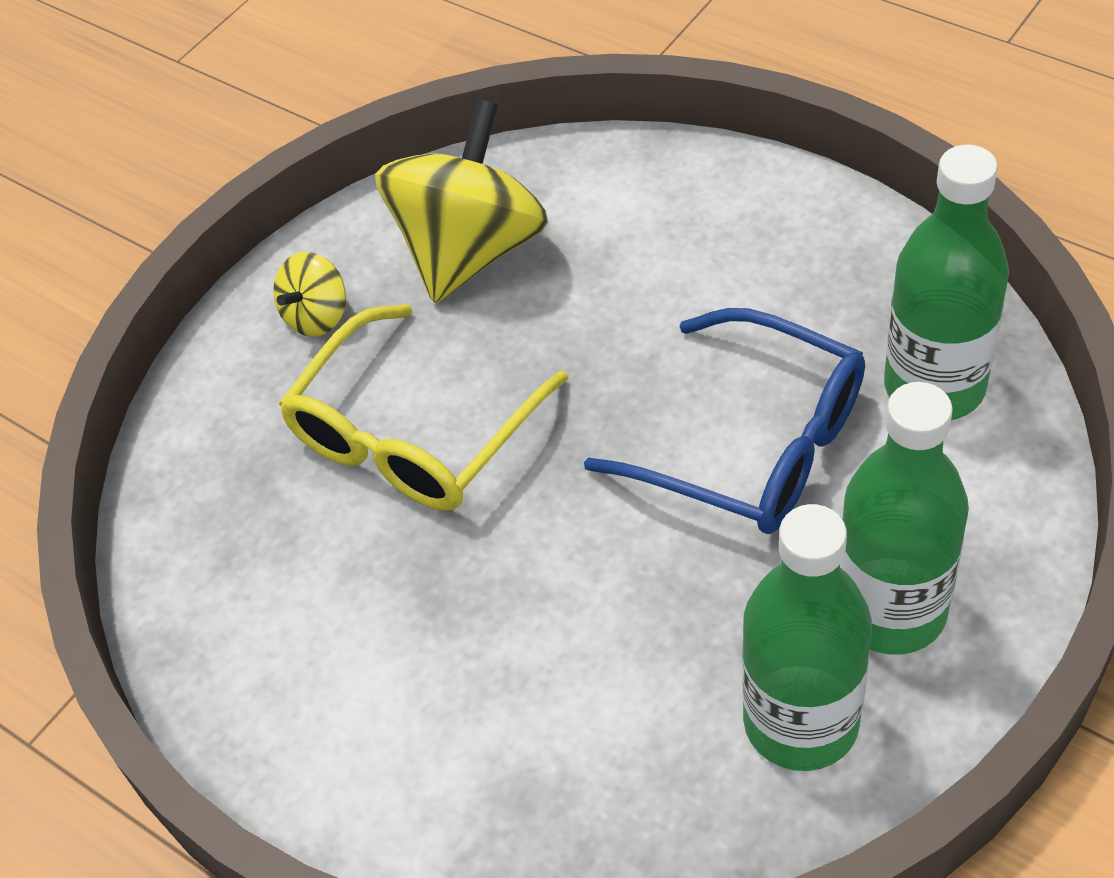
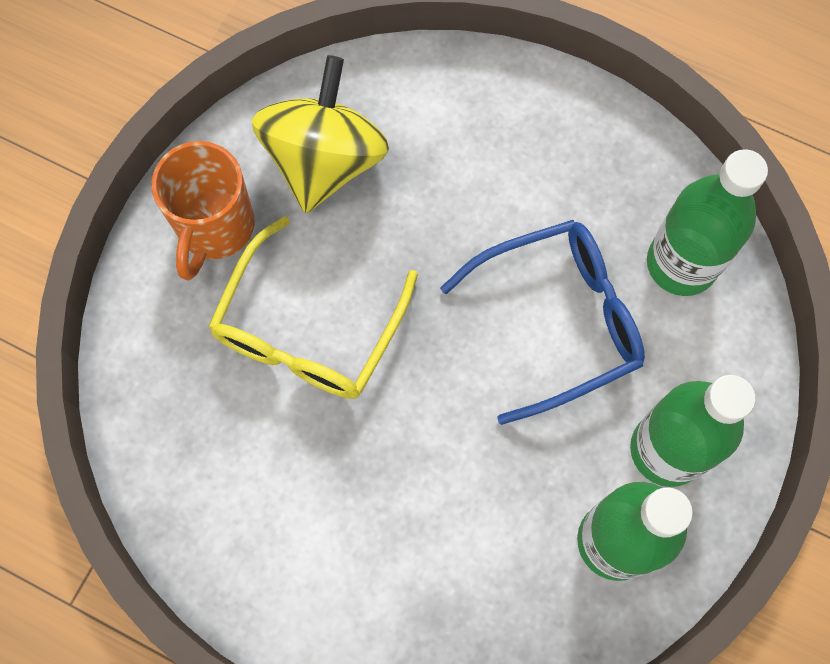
camera: 15 degrees left, 20 degrees up
(317, 316) = (215, 228): yellow spinning top -> orange mug
(751, 444) = (557, 321): blue glasses -> blue glasses turned 45 degrees counterclockwise

